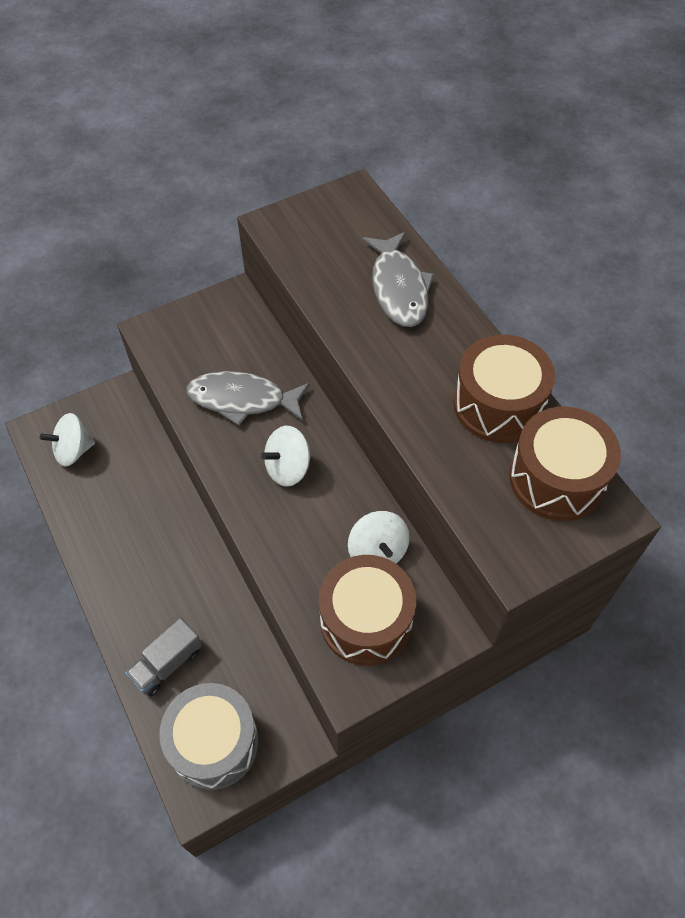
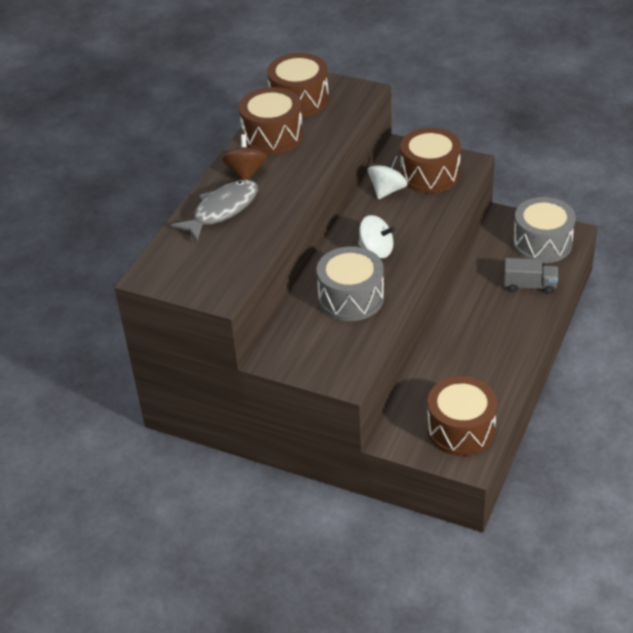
camera: 125 degrees left, 15 degrees down
(73, 450) = (461, 429): white spinning top -> brown drum
(242, 399) = (351, 298): grey fish -> grey drum
(446, 341) = (246, 172): none -> brown spinning top

